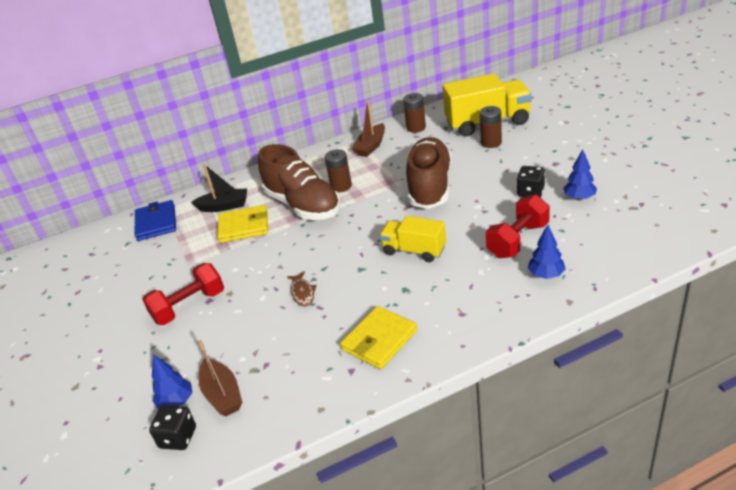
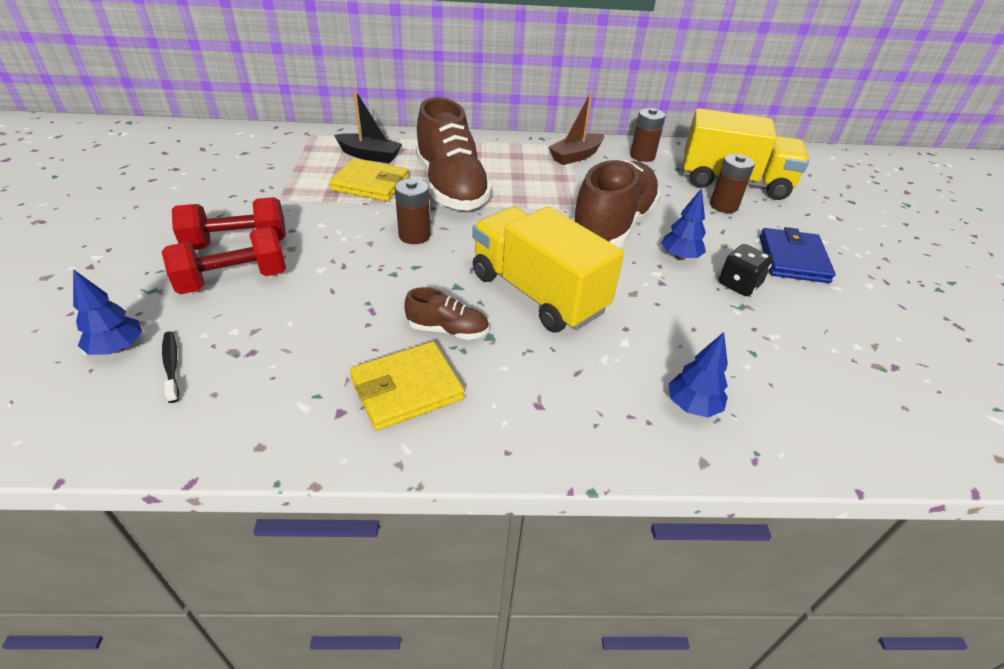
camera: 15 degrees right, 5 degrees up
(156, 223) = (289, 145): blue wallet -> blue wallet (793, 259)
(178, 437) = (75, 394): black dice -> none
(222, 394) = (171, 365): brown boat -> black toothbrush
(303, 293) = (368, 284): brown fish -> none
(341, 186) = (509, 184): brown battery -> brown battery (414, 235)
(376, 297) = (447, 330): none -> brown shoe
(414, 250) = (537, 293): yellow truck -> yellow truck, size x1.64
(518, 240) = (682, 339): red dumbbell -> red dumbbell (233, 280)
(579, 198) = (804, 320): blue tree -> blue tree (679, 257)

